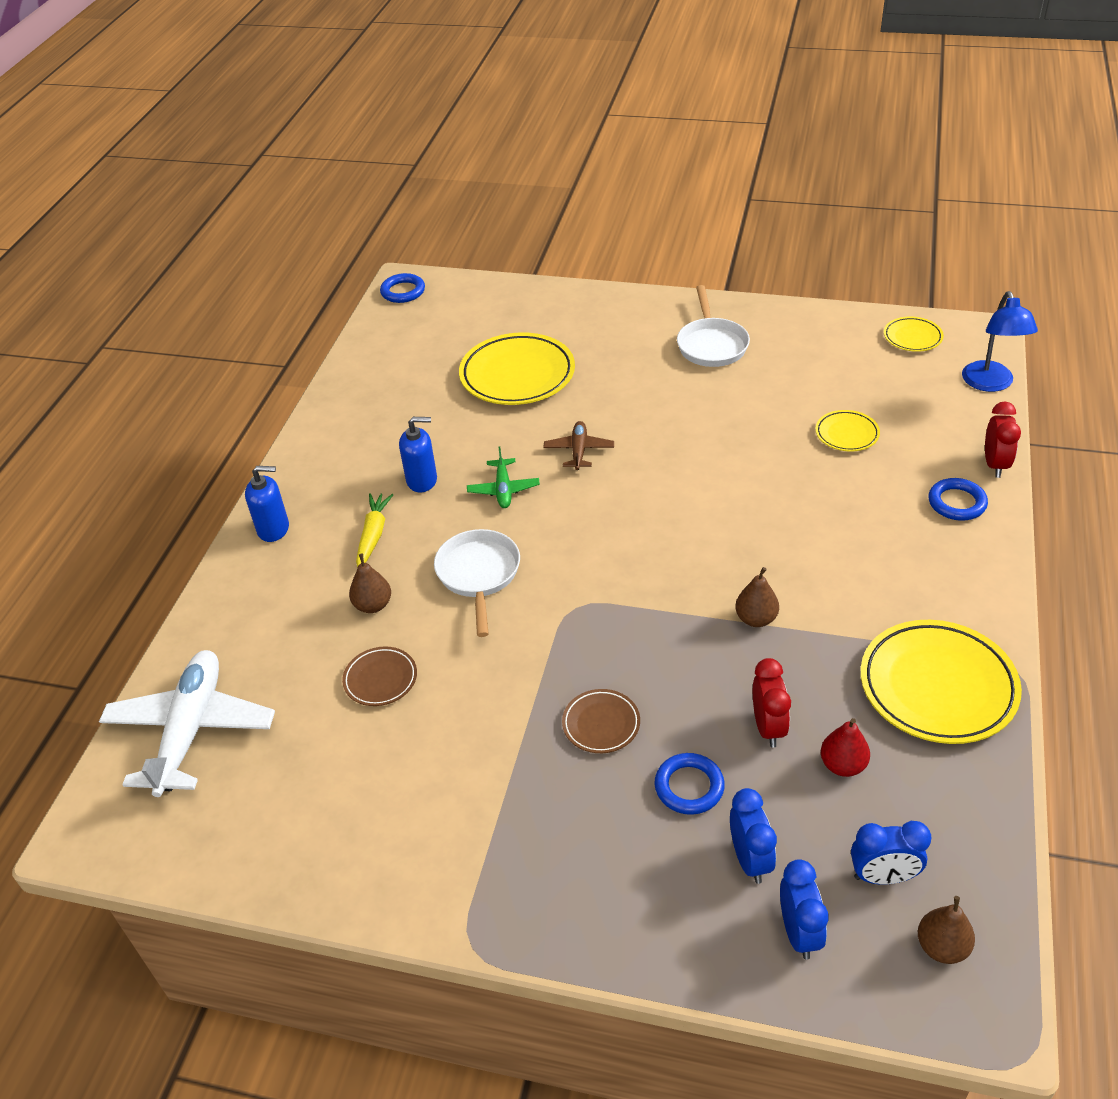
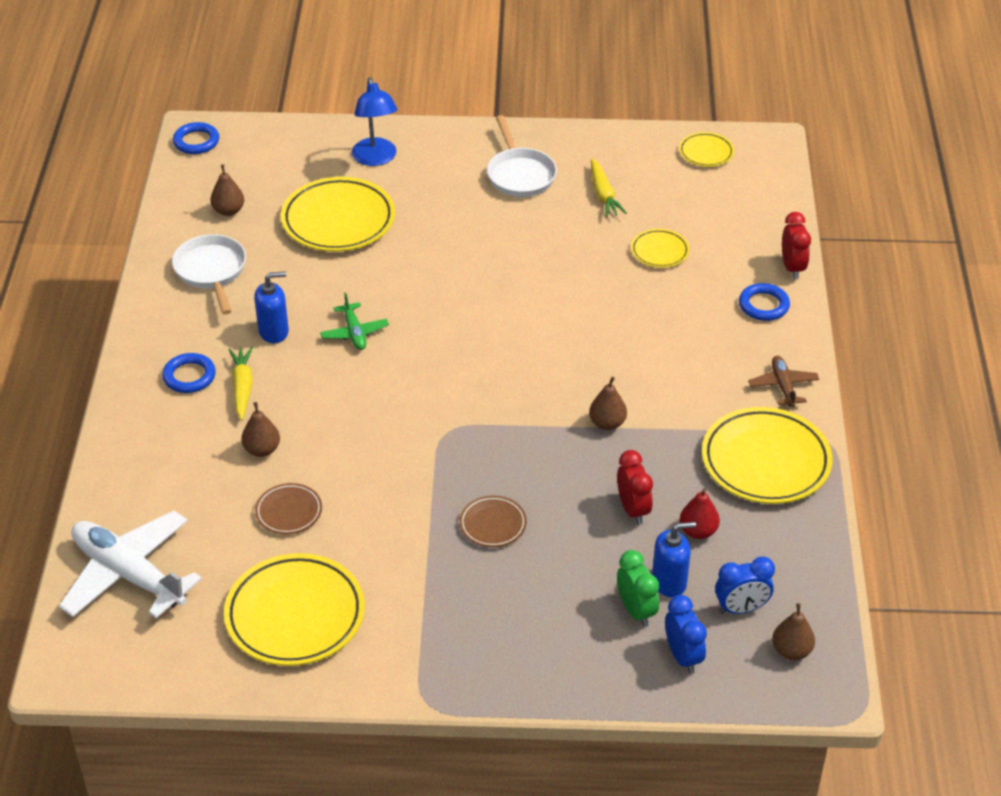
camera: 15 degrees left, 0 degrees up
(191, 730) = (129, 574): white plane -> white plane turned 45 degrees counterclockwise
(273, 529) = (143, 391): blue soap dispenser -> blue soap dispenser (669, 582)
(351, 805) = (295, 615): none -> yellow plate
(413, 357) = (228, 211): none -> brown pear
(479, 575) = (352, 413): white pan -> white pan (211, 272)
(579, 451) = (416, 289): brown plane -> brown plane (783, 386)
(689, 787) = (577, 563): blue ring -> blue ring (189, 376)
(750, 859) = (636, 611): blue clock -> green clock
(795, 371) = (603, 195): none -> yellow carrot
(990, 384) = (781, 192): blue lamp -> blue lamp (376, 159)

